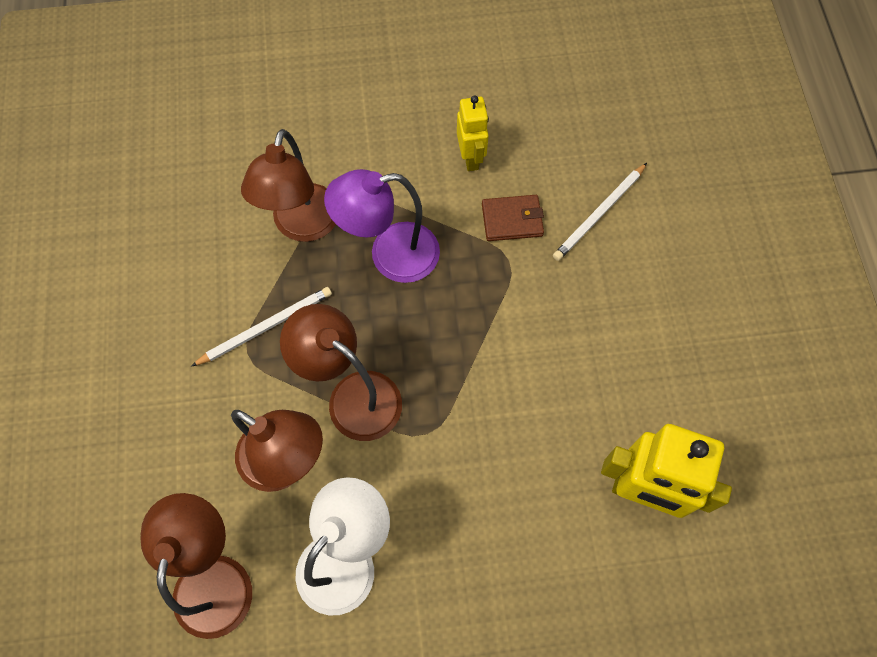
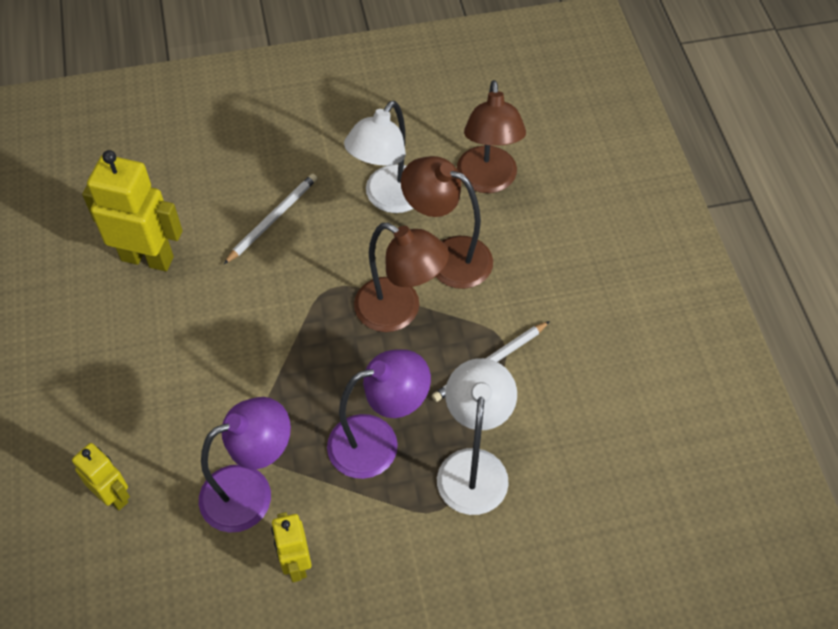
camera: 175 degrees right, 10 degrees down
(302, 226) = (474, 466): brown lamp -> white lamp
(512, 220) = (250, 491): brown wallet -> purple lamp
(599, 214) = (155, 506): white pencil -> white pencil (273, 219)
(639, 226) = (113, 495): none -> yellow robot

